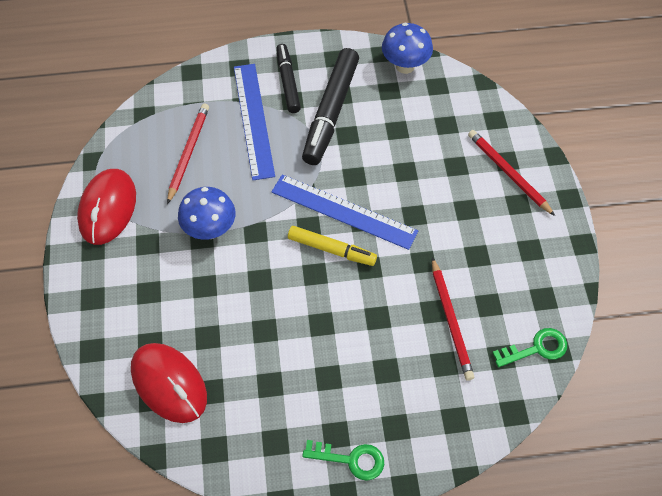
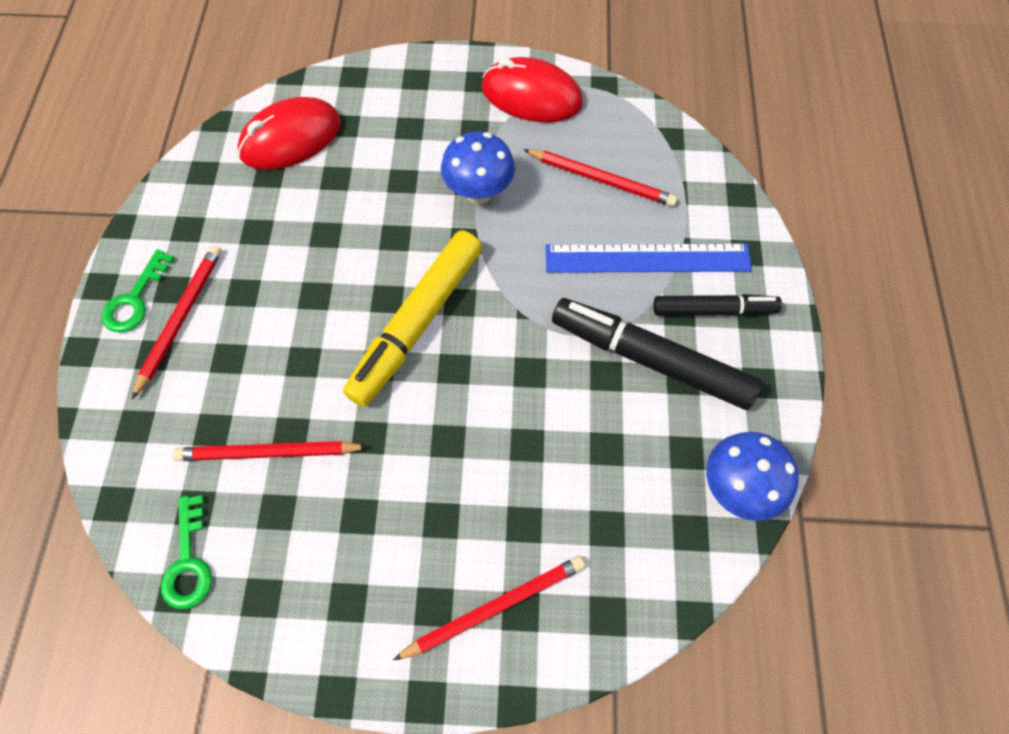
camera: 100 degrees right, 5 degrees up
(331, 249) = (417, 323): yellow marker -> yellow marker, size x1.65
(343, 211) = (473, 348): blue ruler -> none
(361, 417) = (180, 318): none -> red pencil

